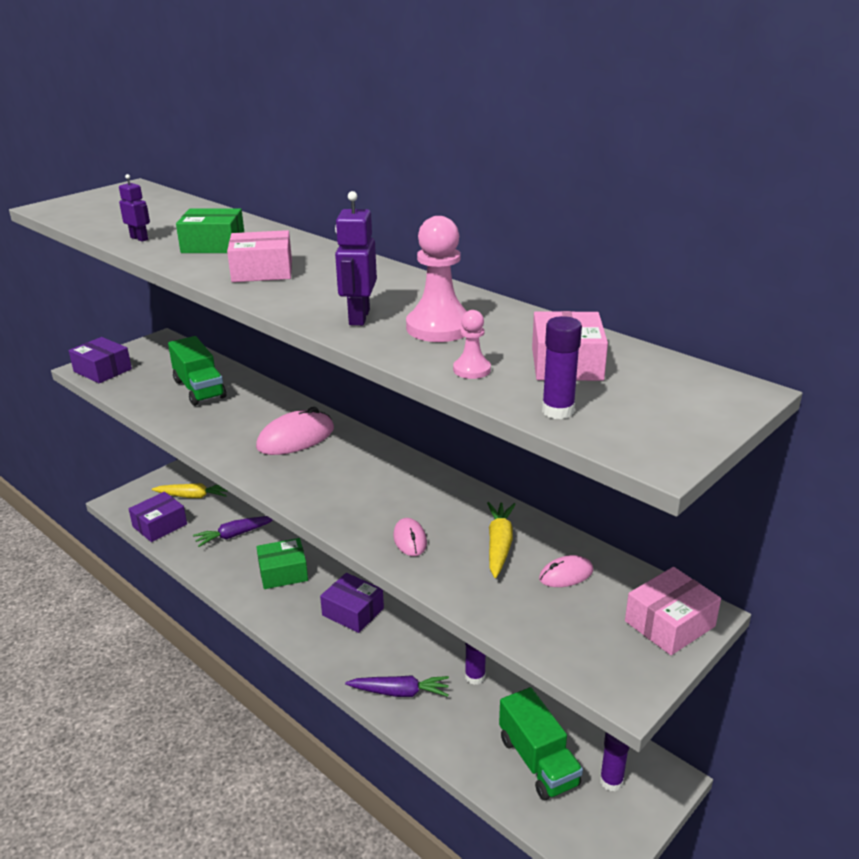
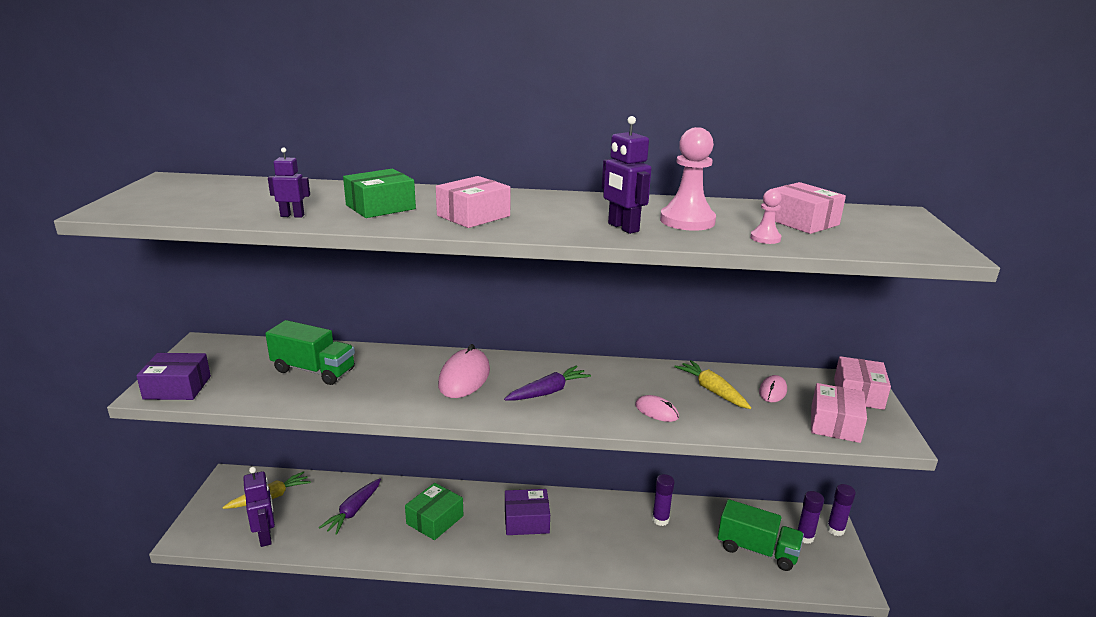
camera: 40 degrees left, 5 degrees down
(160, 525) = (265, 536): purple box -> purple robot
(400, 692) = (627, 557): purple carrot -> purple carrot (548, 392)
(558, 411) = (858, 246): purple glue stick -> purple glue stick (835, 530)
(578, 640) = (835, 424): none -> pink box

